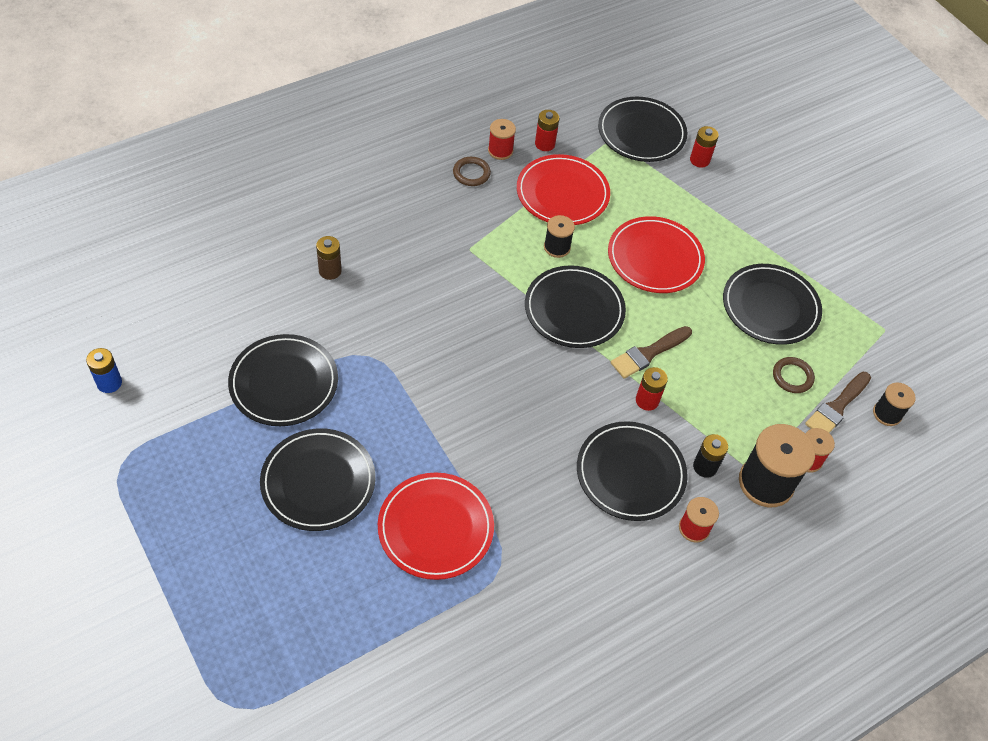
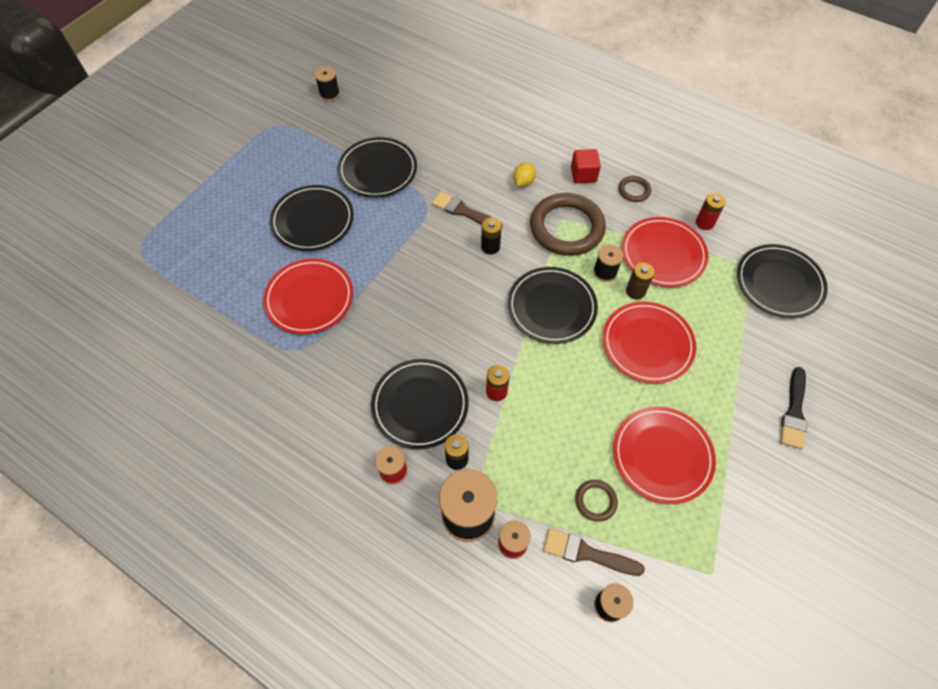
camera: 70 degrees right, 5 degrees up
(109, 383) = (329, 94): blue battery -> black spool
(330, 271) = (483, 153): brown battery -> brown battery (635, 291)
(398, 255) = (523, 182): none -> yellow lemon
(423, 201) = (583, 174): none -> red cube
(468, 325) = (490, 247): none -> black battery
(484, 250) = (566, 228): none -> brown ring
(500, 150) = (672, 198): red spool -> none
(648, 353) = (544, 375): brown brush -> brown brush (463, 211)
(699, 160) = (788, 338): red battery -> none
(770, 197) = (794, 412): none -> black brush
(770, 307) = (662, 456): black plate -> red plate

